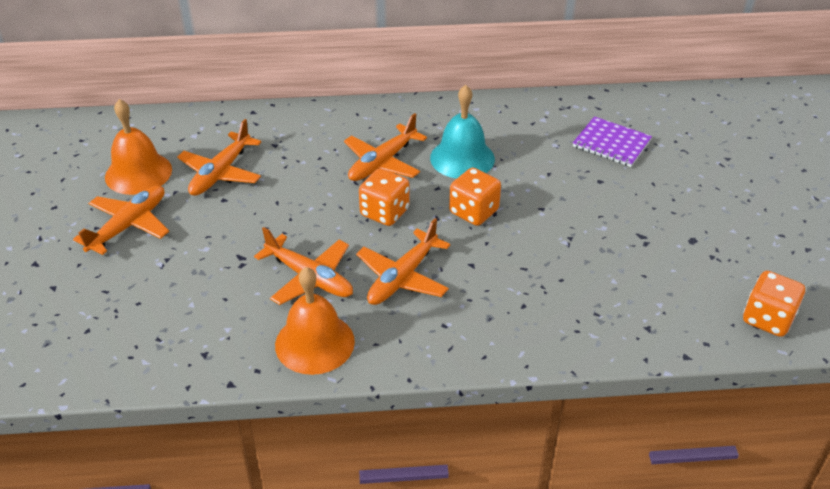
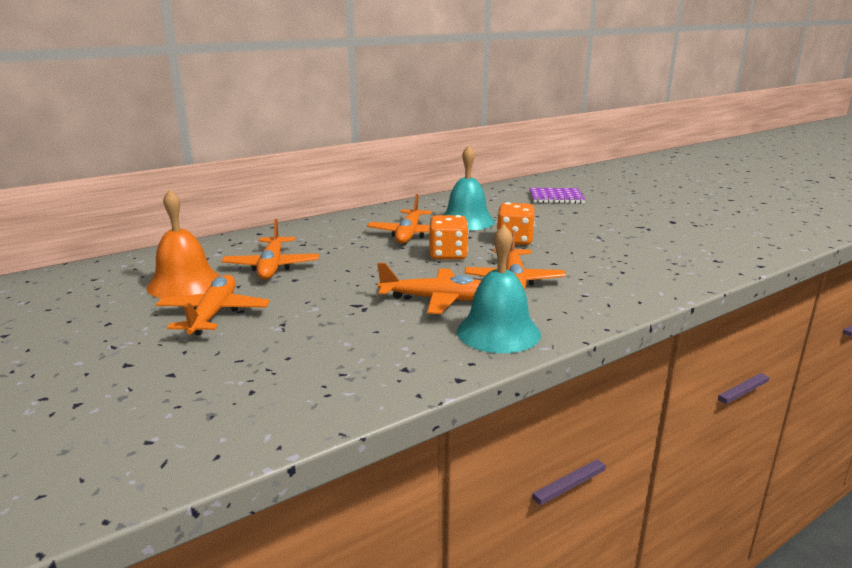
camera: 30 degrees left, 20 degrees down
(314, 343) = (498, 332): orange bell -> turquoise bell
(767, 319) = (772, 239): orange dice -> none

